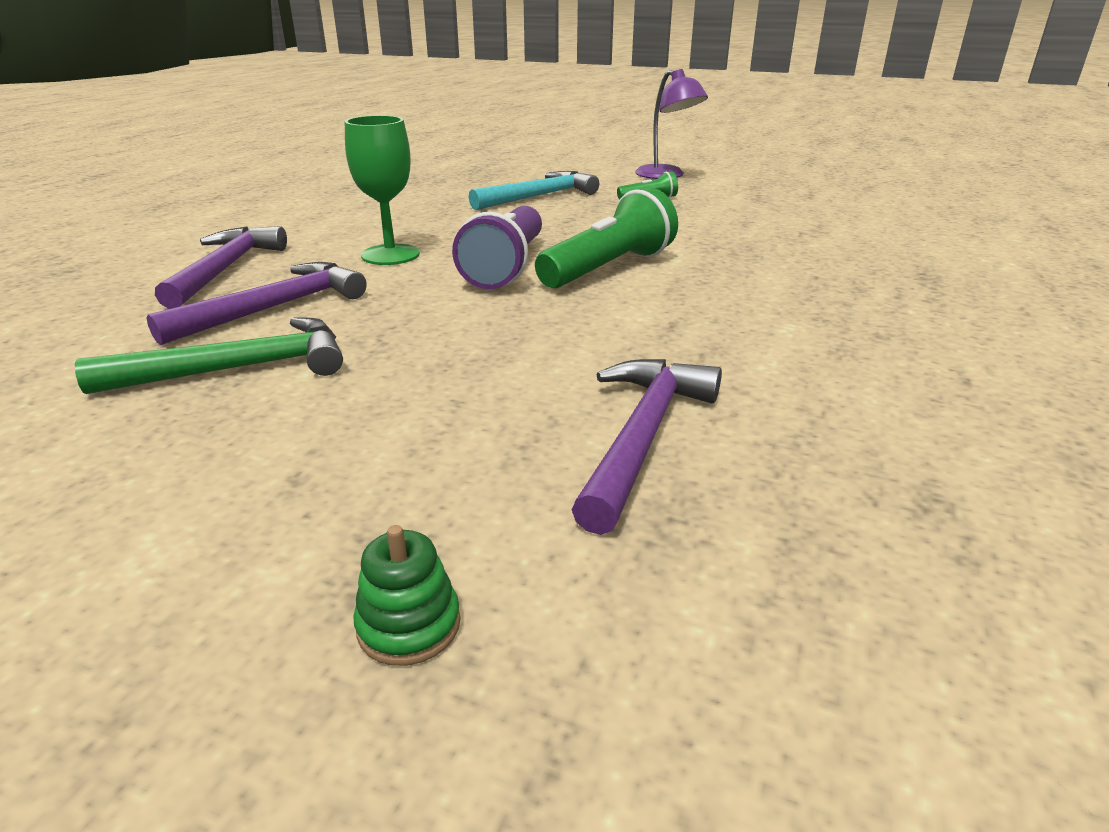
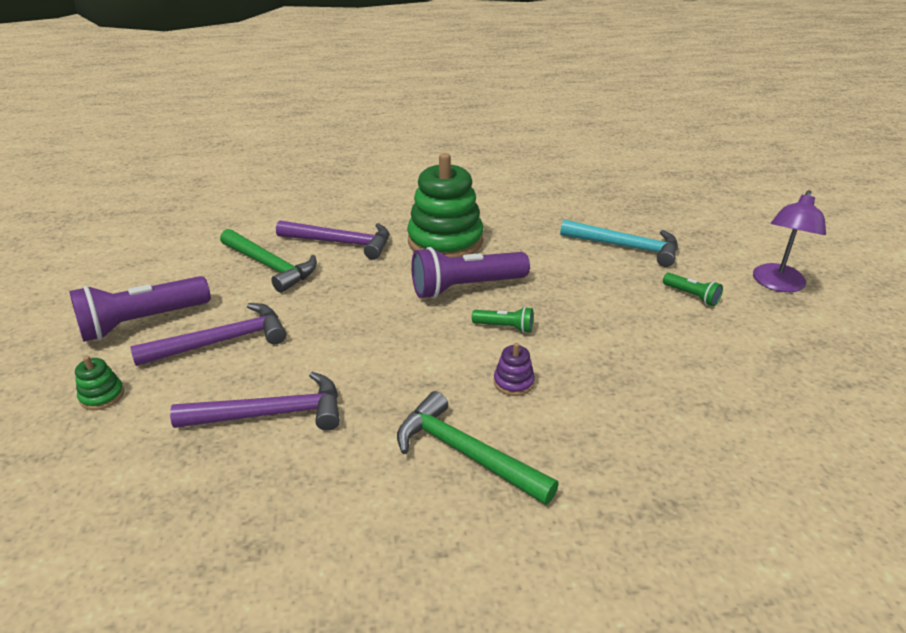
camera: 60 degrees right, 5 degrees up
(199, 533) = (142, 322): none -> purple flashlight
(226, 269) = (377, 207): purple hammer -> purple hammer (222, 341)
(390, 255) = (445, 241): green goblet -> green stacking toy
(609, 268) = (505, 327): green flashlight -> green flashlight, size x0.48
(709, 286) = (513, 382): none -> purple stacking toy
(811, 333) = (465, 453): none -> green hammer

